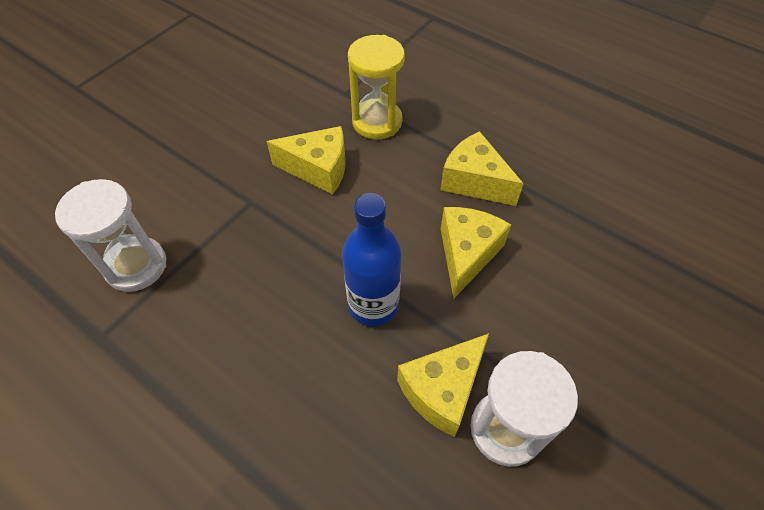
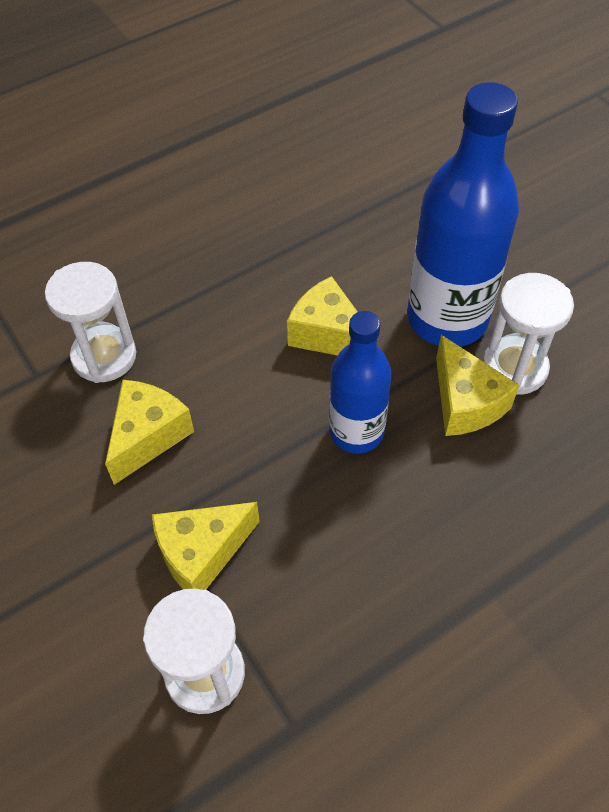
camera: 70 degrees left, 0 degrees up
(377, 122) = (104, 356): yellow hourglass -> white hourglass
(474, 181) = (240, 296): yellow cheese -> yellow cheese (202, 553)
(535, 348) = (447, 319): none -> blue bottle

